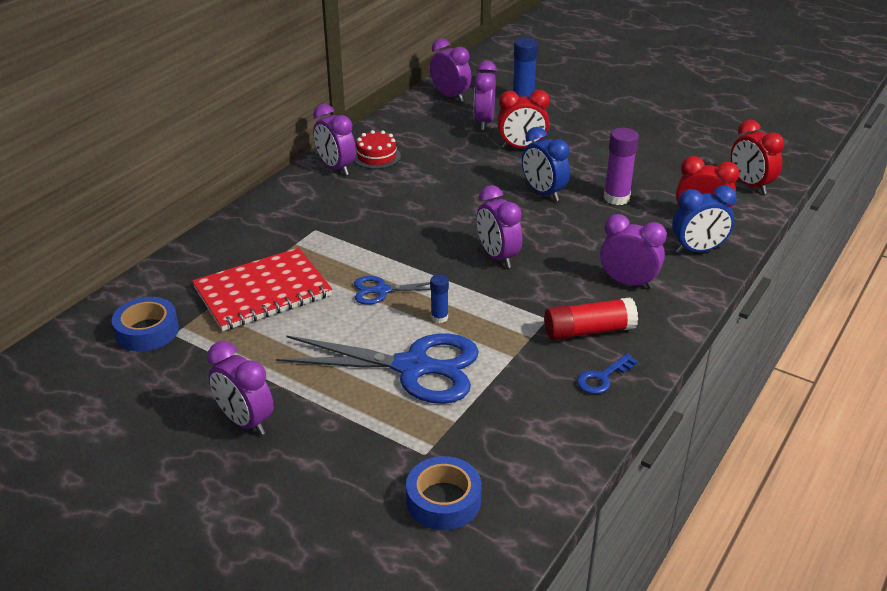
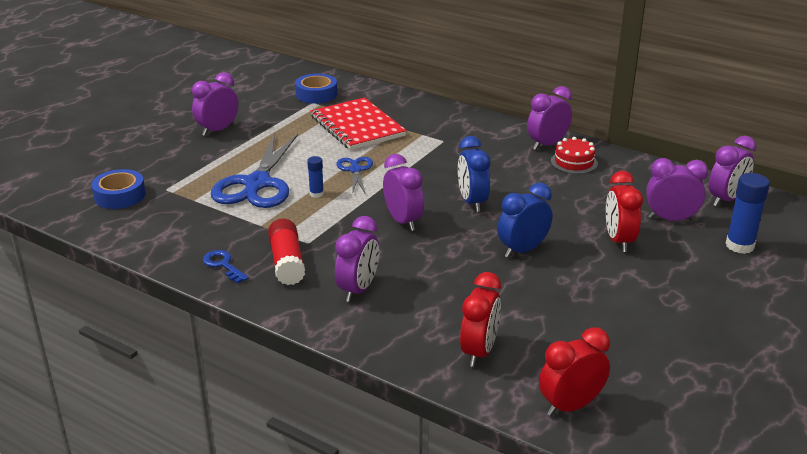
camera: 90 degrees right, 5 degrees down
(497, 257) = (403, 221): purple clock -> purple clock turned 90 degrees clockwise
(616, 198) = (520, 296): purple glue stick -> none
(698, 250) = (416, 341): blue clock -> blue clock (472, 202)

